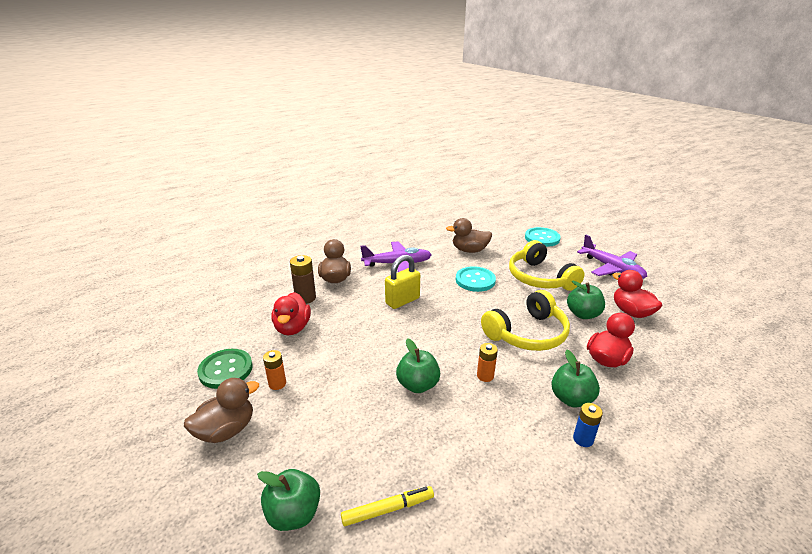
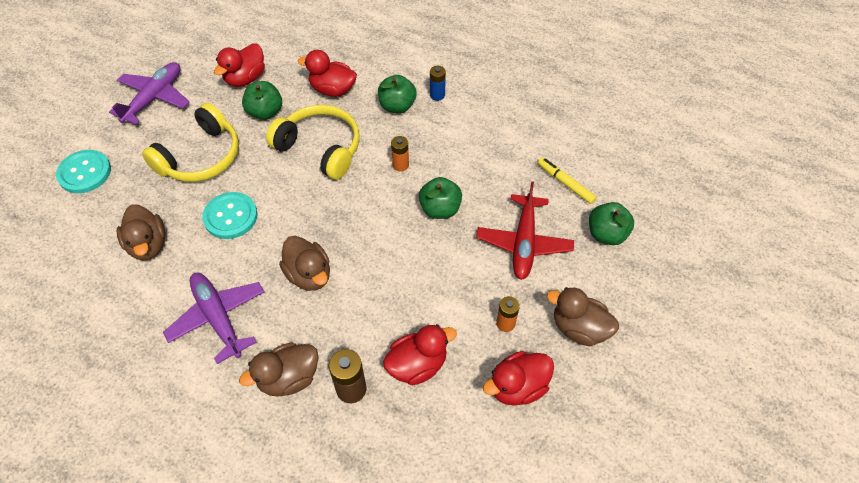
camera: 115 degrees left, 25 degrees up
(226, 370) = (517, 387): green button -> red duck
(339, 430) = (524, 243): none -> red plane
(402, 301) = (309, 275): yellow padlock -> brown duck

